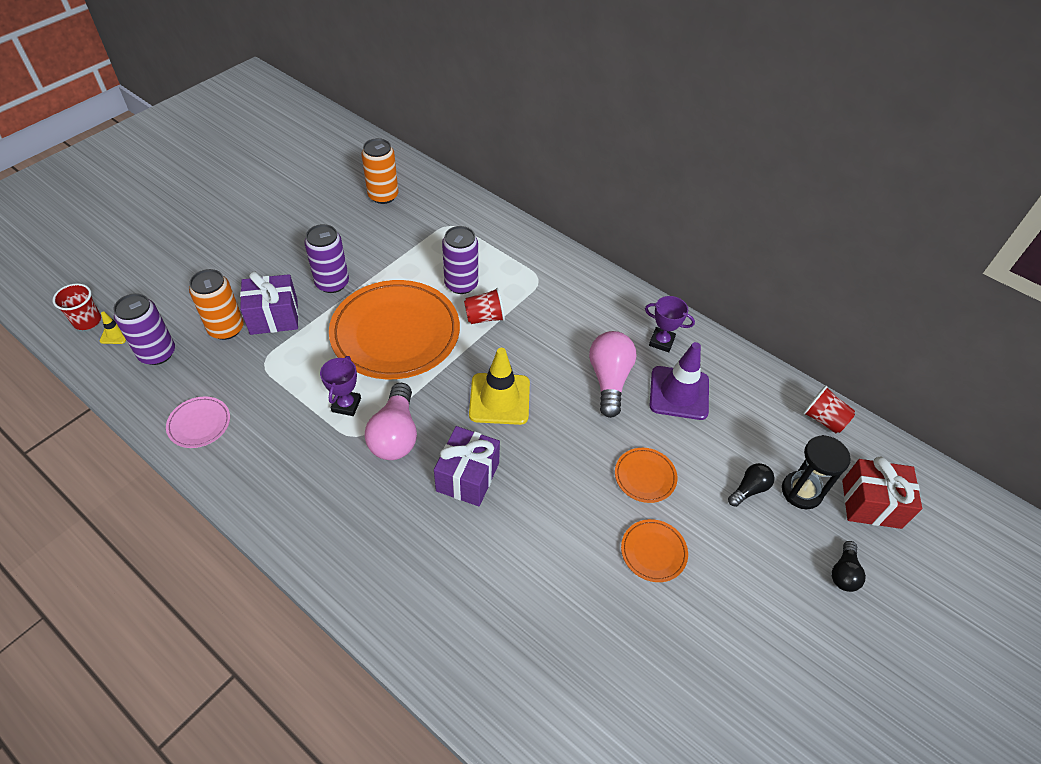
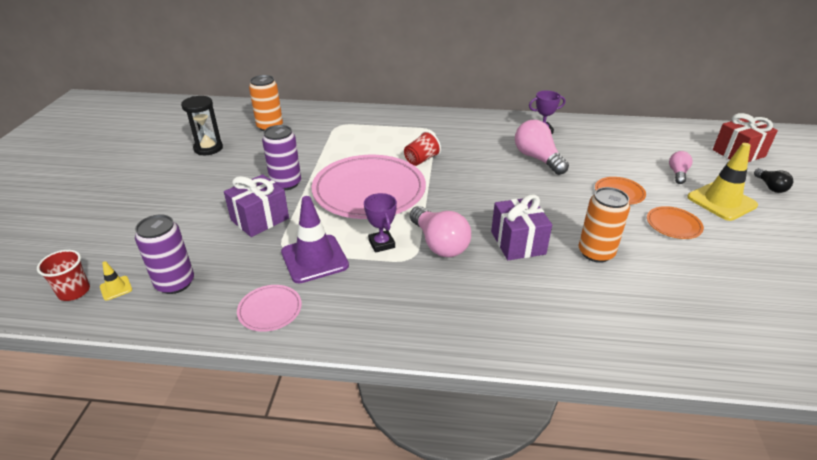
camera: 30 degrees left, 15 degrees down
(226, 328) = (225, 242): orange can -> orange can (596, 253)
(395, 333) = (369, 191): orange plate -> pink plate
(461, 284) = (384, 150): purple can -> none
(499, 399) = (484, 195): yellow traffic cone -> yellow traffic cone (721, 201)
(679, 393) = (583, 148): purple traffic cone -> purple traffic cone (314, 259)
(749, 489) = (677, 173): black light bulb -> pink light bulb
(801, 491) = (702, 163): black hourglass -> black hourglass (208, 148)
(823, 419) = (667, 130): red cup -> none

